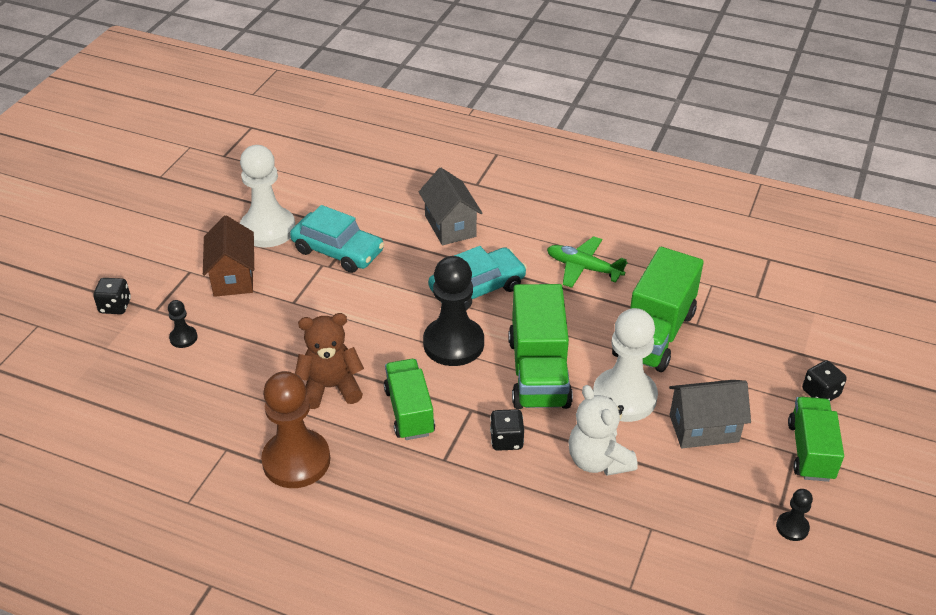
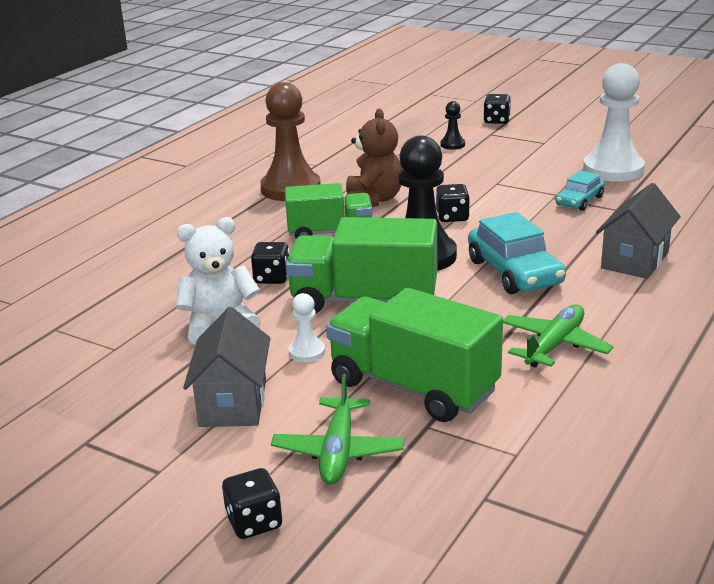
camera: 100 degrees right, 15 degrees down
(233, 277) = (535, 158): brown house -> none
(338, 251) = (579, 201): turquoise car -> turquoise car, size x0.59
(372, 328) = (452, 217): none -> black dice
(450, 226) = (634, 260): grey house -> grey house turned 45 degrees counterclockwise
(624, 397) = (307, 352): white pawn -> white pawn, size x0.45
(738, 363) = (338, 451): none -> green plane
(792, 527) = (50, 445): black pawn -> none
(810, 451) = (153, 487): green truck -> none

